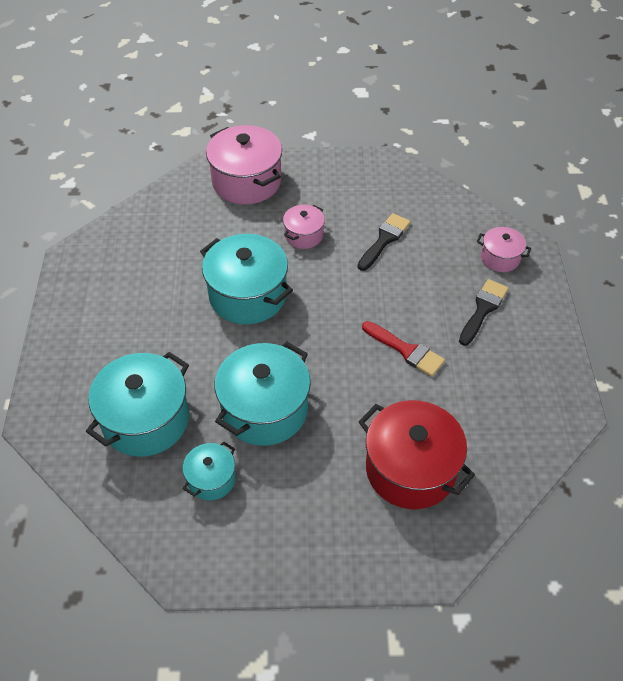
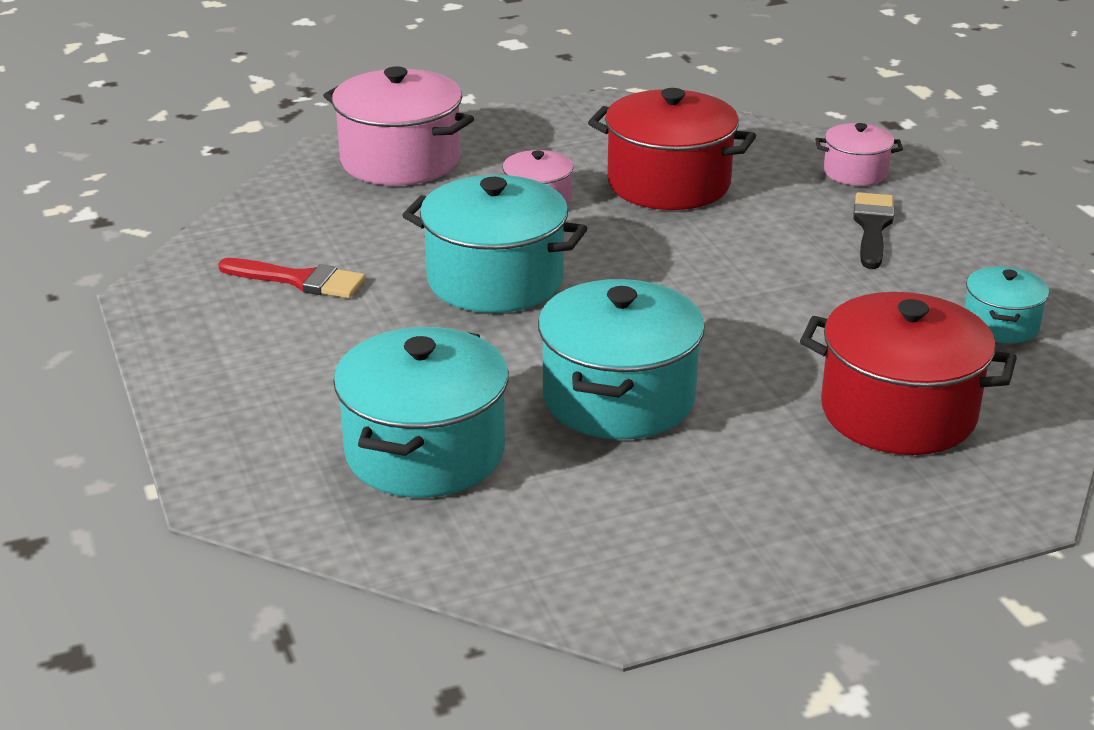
camera: 20 degrees left, 20 degrees down
(211, 479) = (589, 494): turquoise pot -> turquoise pot (1000, 325)
(384, 240) = (668, 184): black brush -> red pot
(406, 350) = (792, 290): red brush -> red brush (300, 280)

